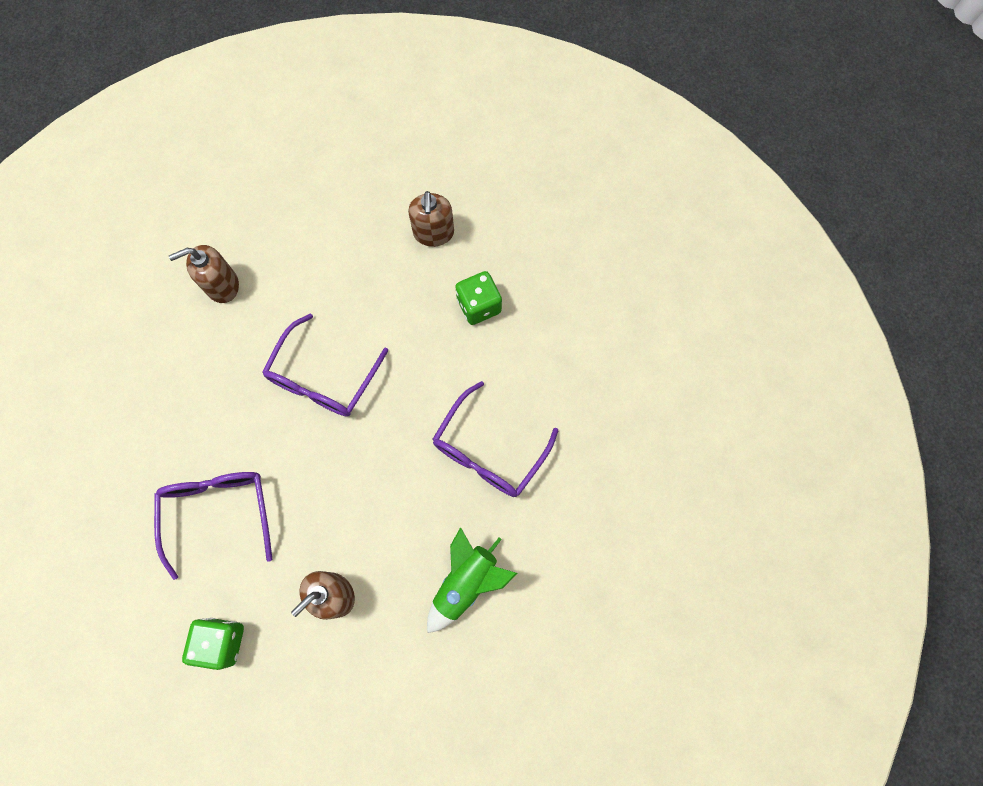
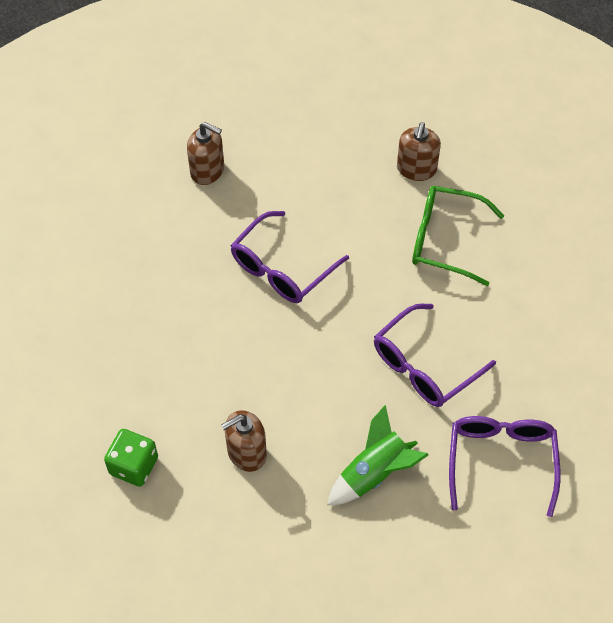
camera: 15 degrees right, 15 degrees down
(219, 512) = (157, 358): purple glasses -> purple glasses (501, 460)
(222, 285) = (207, 171): brown soap dispenser -> brown soap dispenser turned 150 degrees counterclockwise
(479, 306) = (444, 240): green dice -> green glasses

